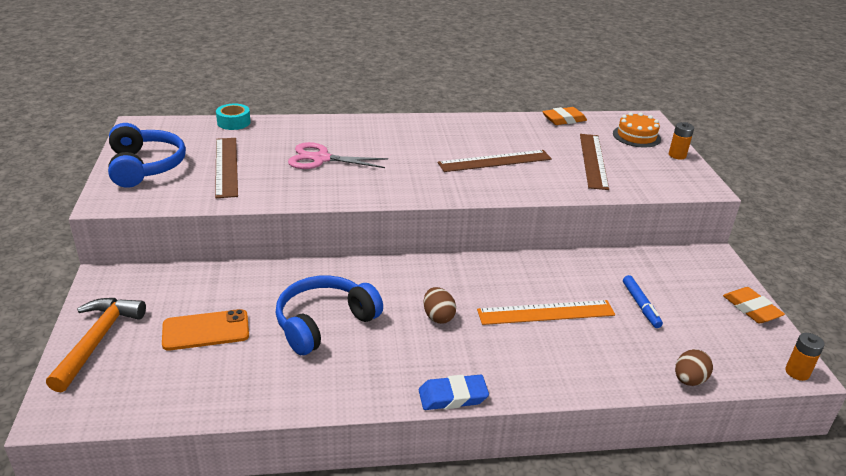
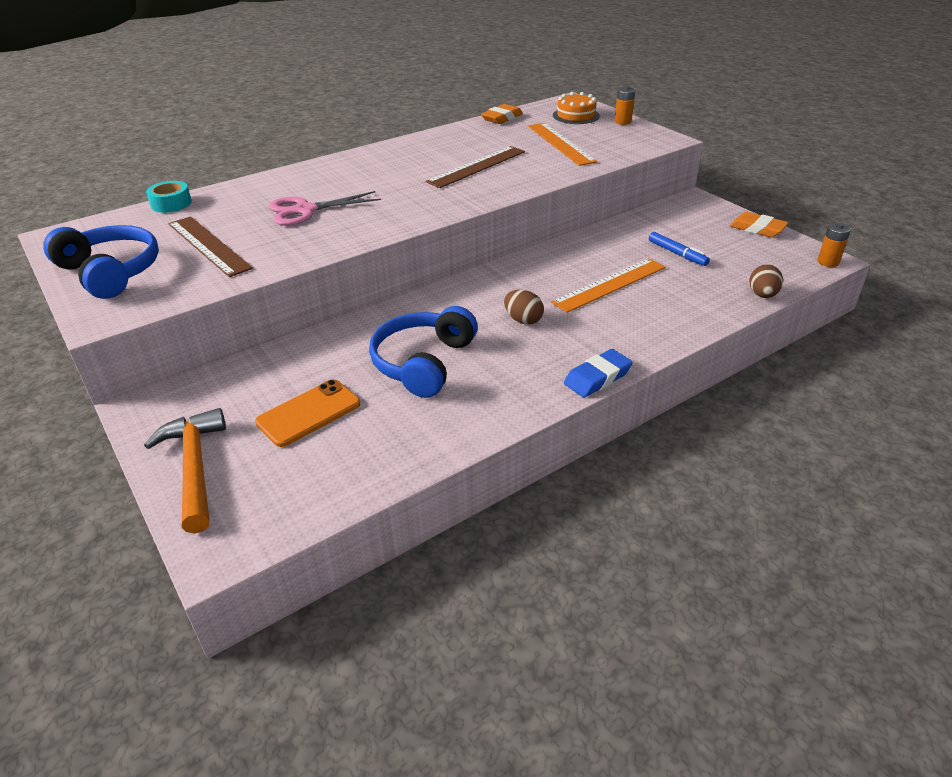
camera: 25 degrees left, 5 degrees up
(593, 160) = (560, 143): brown ruler -> orange ruler

